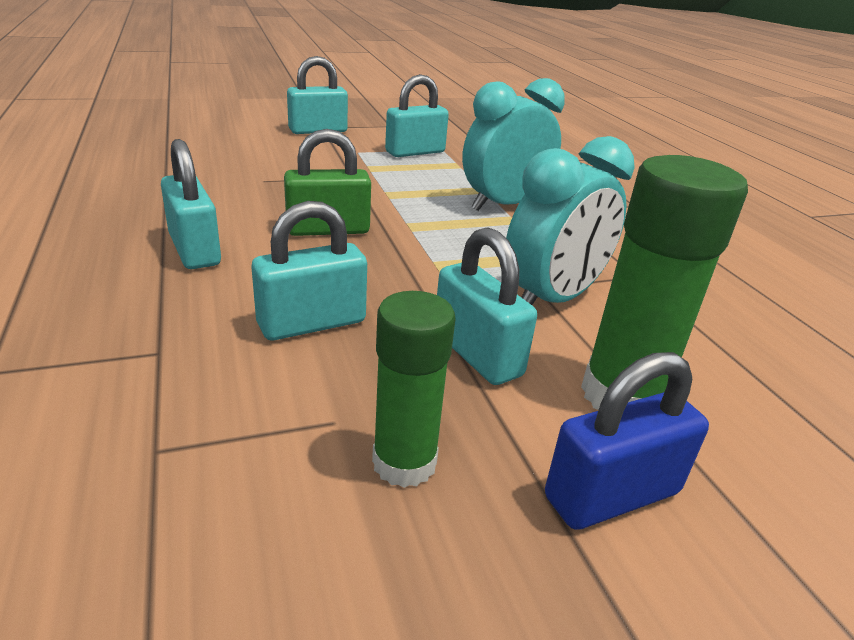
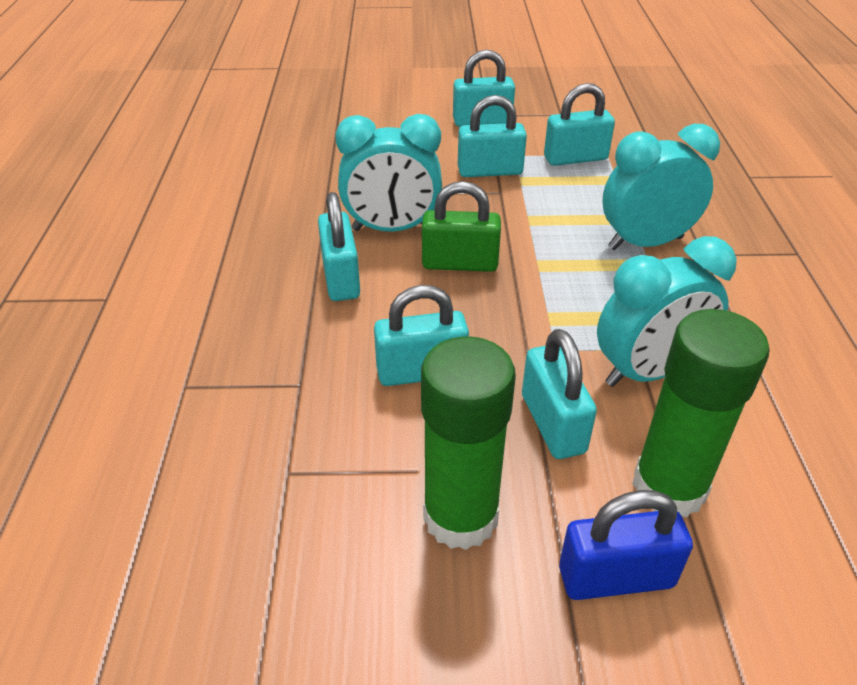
camera: 20 degrees right, 10 degrees up
(245, 207) = (392, 229): none -> turquoise clock
(337, 162) = (490, 171): none -> turquoise padlock
(404, 462) = (460, 517): green glue stick -> green glue stick, size x1.52

